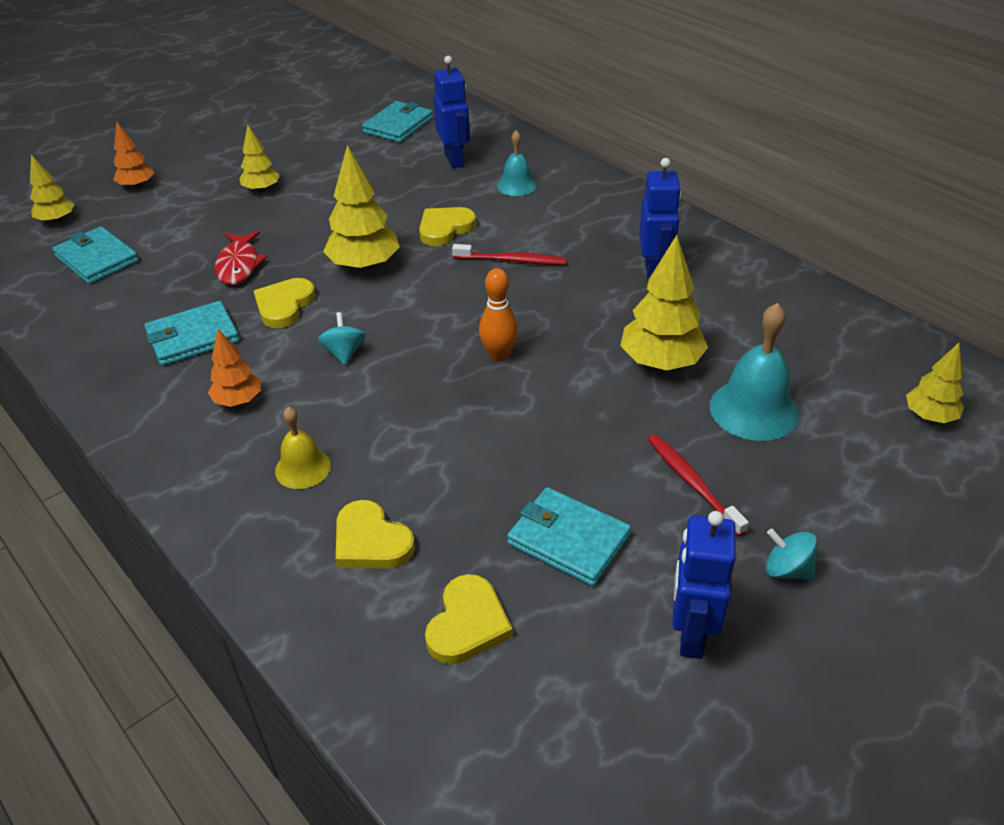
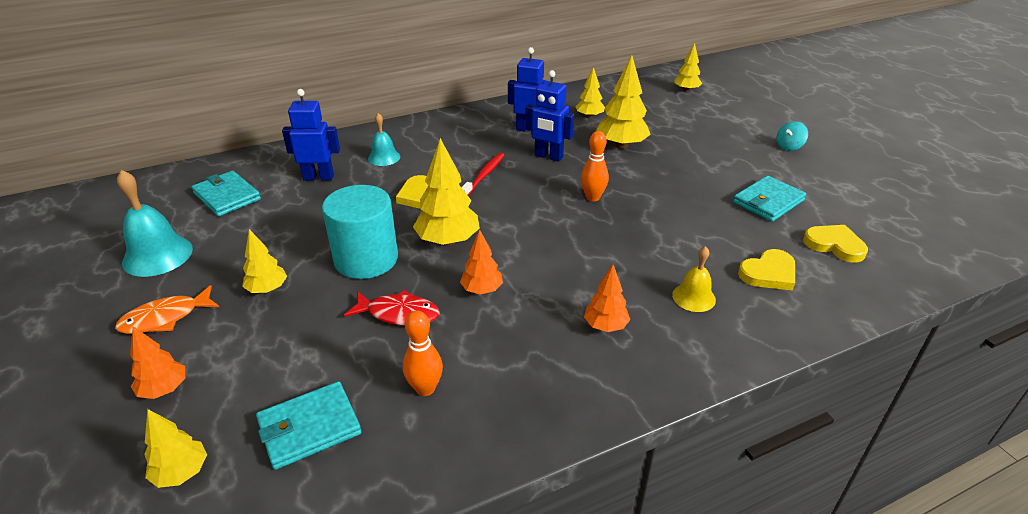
camera: 75 degrees left, 5 degrees down
(140, 304) = (425, 388): none -> orange bowling pin
(193, 337) = (503, 351): turquoise wallet -> none
(217, 158) = (165, 318): none -> orange fish
(284, 305) = (482, 290): yellow heart -> orange tree
(318, 226) = (366, 259): none -> turquoise cylinder
(344, 353) = (563, 264): turquoise spinning top -> none
(690, 634) = (832, 179): blue robot -> blue robot (548, 156)
(692, 483) = (726, 157): red toothbrush -> none
(734, 319) = (589, 116): none -> yellow tree
(753, 409) = (670, 129): turquoise bell -> turquoise bell (157, 255)

